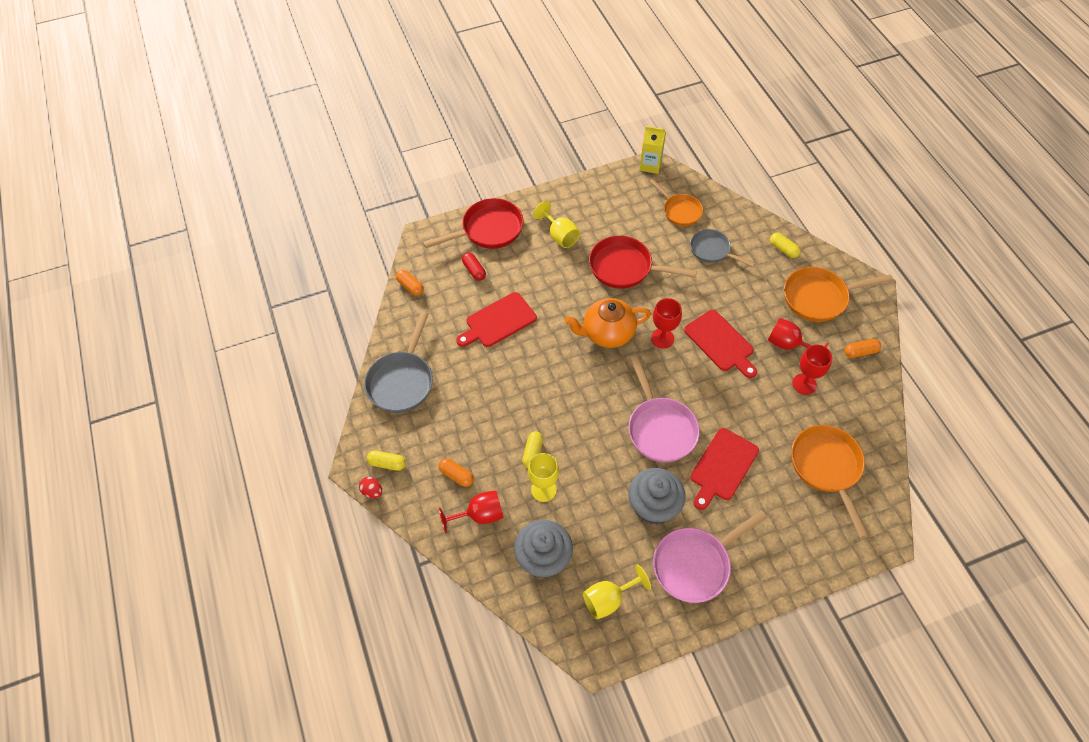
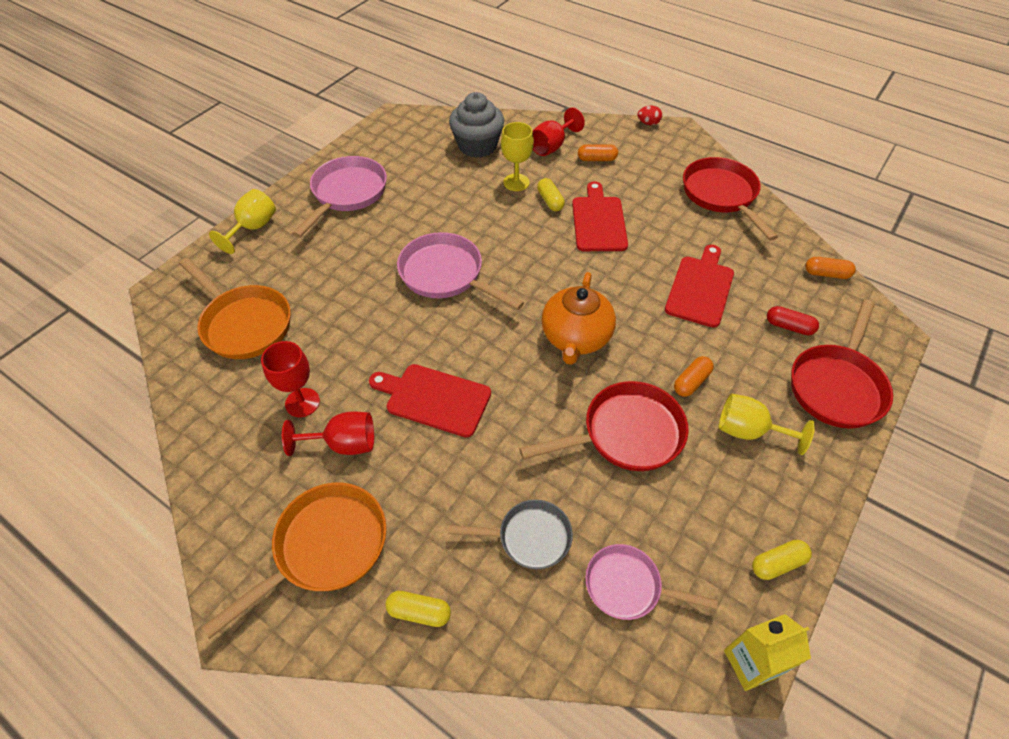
camera: 145 degrees right, 5 degrees down
(387, 463) = (659, 142): yellow capsule -> yellow capsule (777, 563)
(402, 381) = (721, 195): grey pan -> red pan
(607, 333) = (575, 338): orange teapot -> orange teapot turned 150 degrees clockwise
(608, 599) = (406, 146): yellow goblet -> yellow goblet (253, 228)
(653, 506) = (410, 214): grey cupcake -> none
(662, 338) = (508, 366): red goblet -> none
(680, 211) = (628, 586): orange pan -> pink pan
(722, 467) = (361, 273): red cutting board -> red cutting board (598, 221)
(860, 352) = (236, 489): orange capsule -> orange capsule (691, 382)

